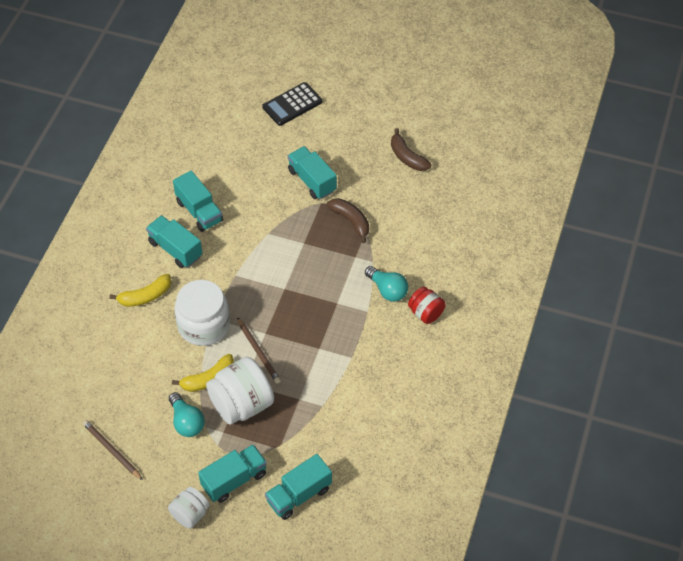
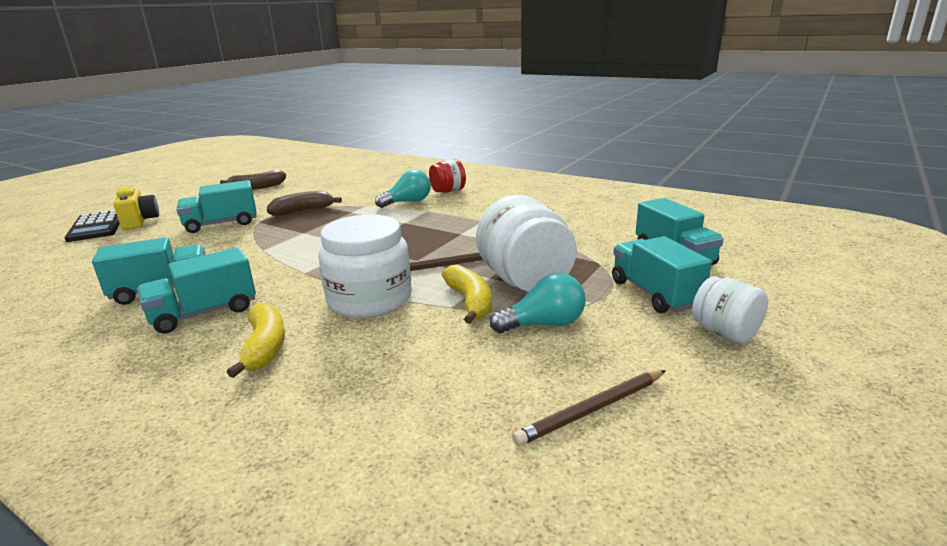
camera: 75 degrees left, 30 degrees down
(307, 124) = (140, 221): none -> yellow camera

